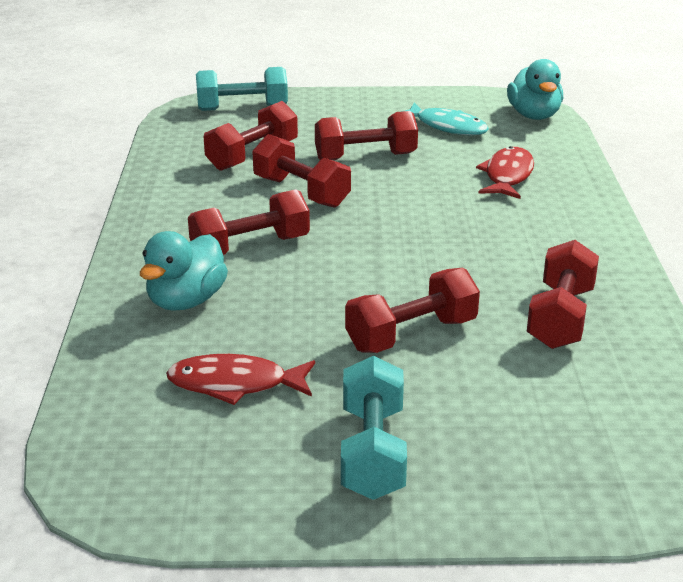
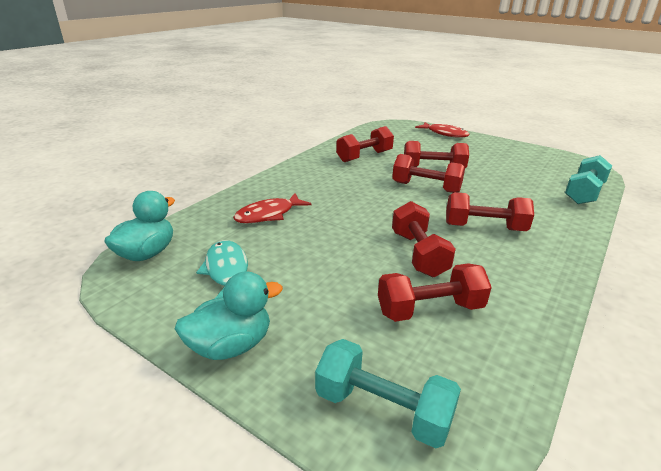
camera: 145 degrees left, 0 degrees up
(186, 301) = (538, 211): turquoise duck -> turquoise duck (231, 345)
(235, 384) = (525, 176): red fish -> red fish (445, 134)
(365, 157) = (335, 267): red dumbbell -> red dumbbell (426, 187)
(372, 452) = (482, 149): turquoise dumbbell -> turquoise dumbbell (584, 193)

